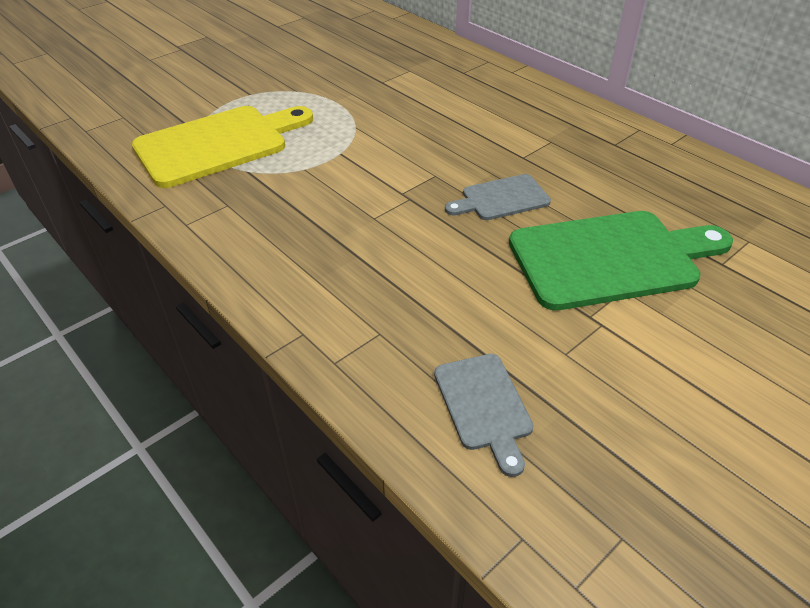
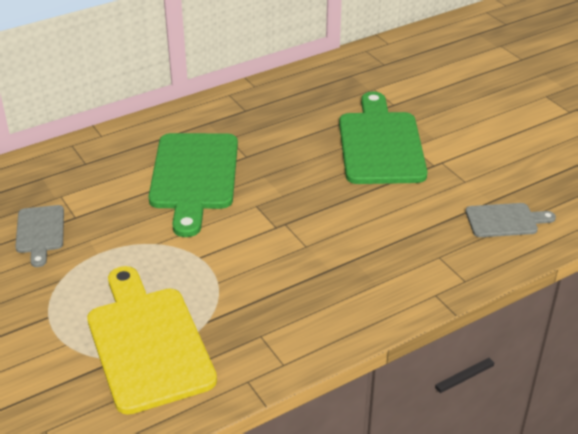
camera: 80 degrees left, 5 degrees down
(470, 130) = (194, 176): none -> green cutting board
(501, 199) = (300, 177): grey cutting board -> grey cutting board (40, 232)

